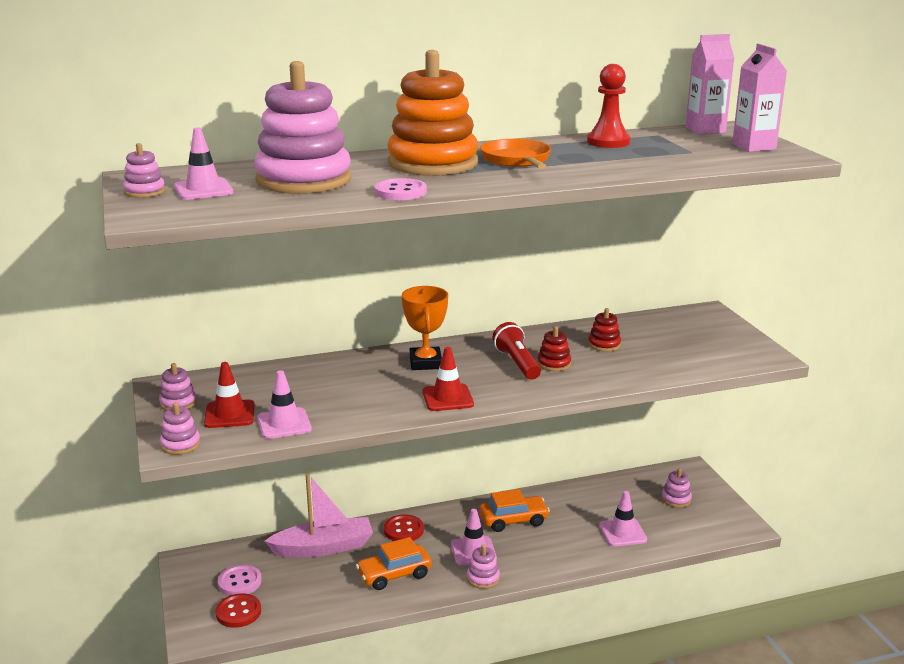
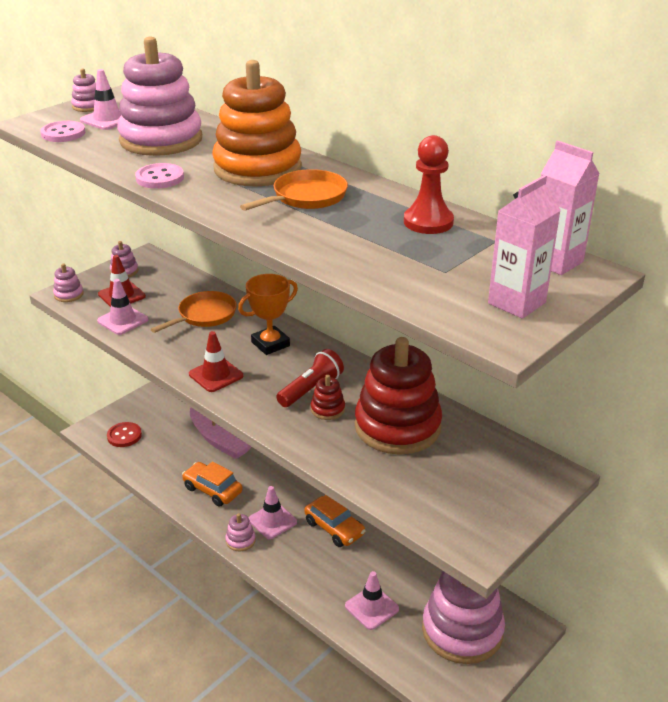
camera: 60 degrees right, 10 degrees up
(239, 582) = (156, 421): pink button -> pink button (63, 133)
(334, 381) = (204, 315): none -> orange pan
(403, 530) = (272, 471): red button -> none
(604, 344) = (397, 426): red stacking toy -> red stacking toy, size x2.45
(676, 499) = (462, 630): pink stacking toy -> pink stacking toy, size x2.45

